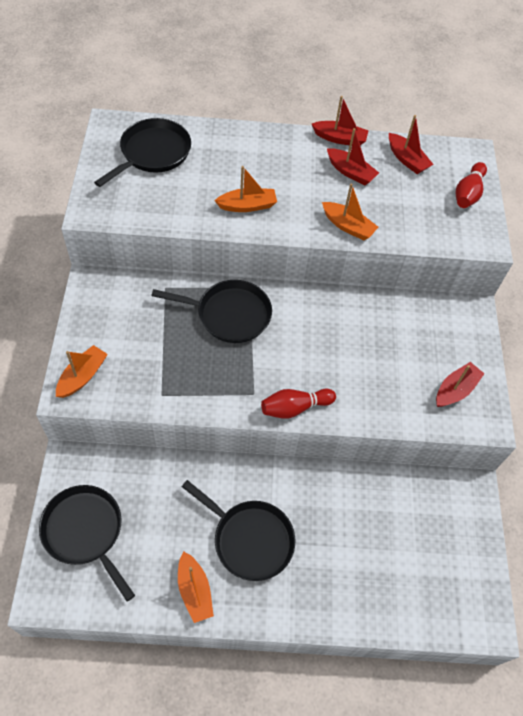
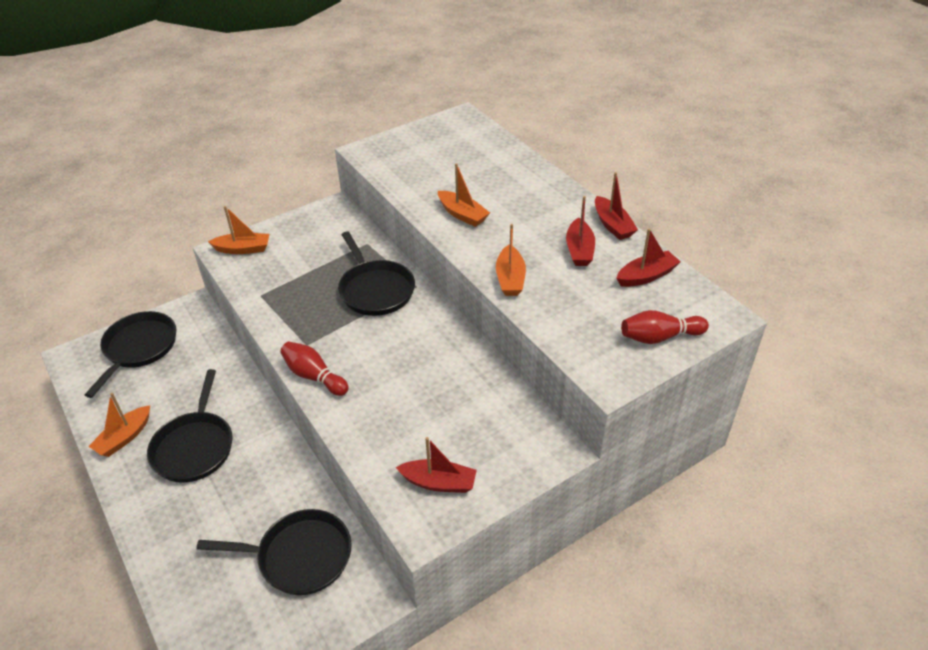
camera: 60 degrees right, 15 degrees down
(153, 153) = (458, 146): black pan -> black pan (300, 556)
(407, 159) = (646, 276): red boat -> red boat turned 135 degrees counterclockwise

